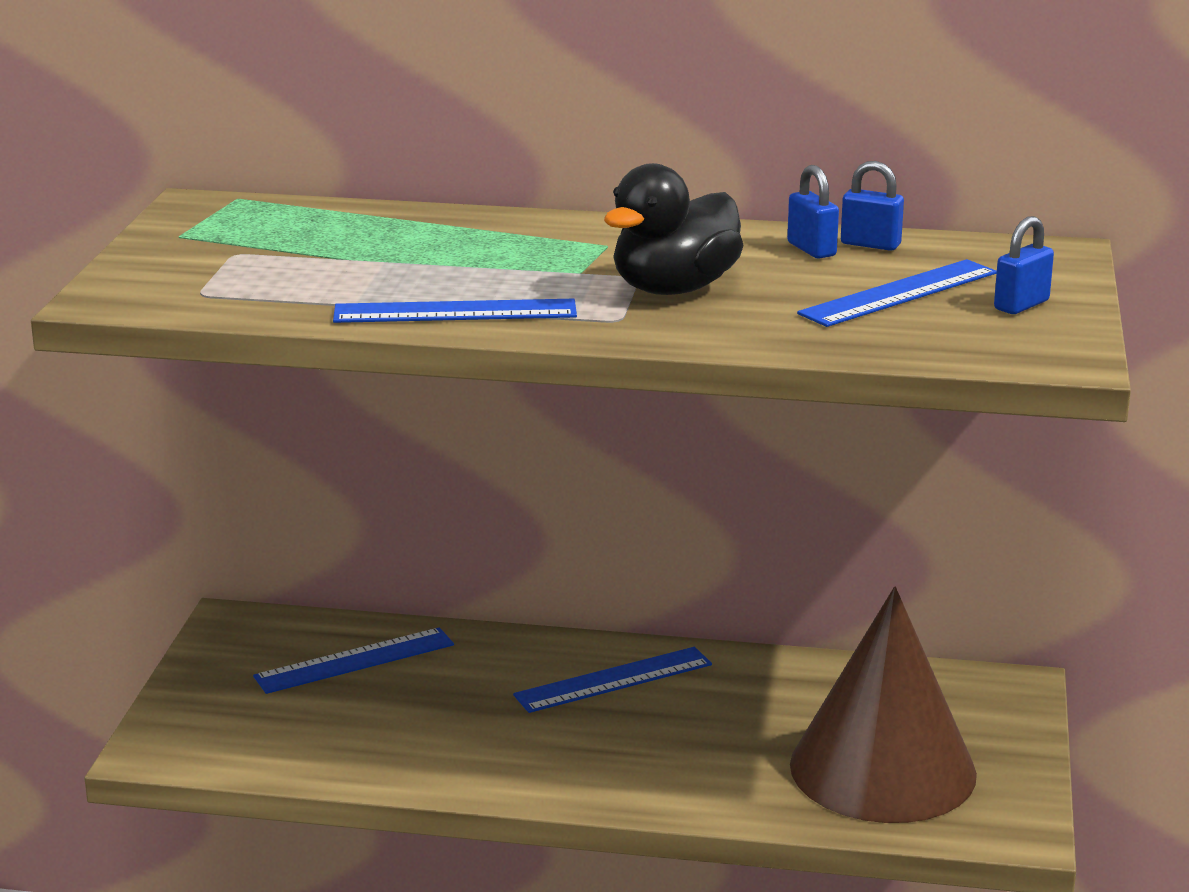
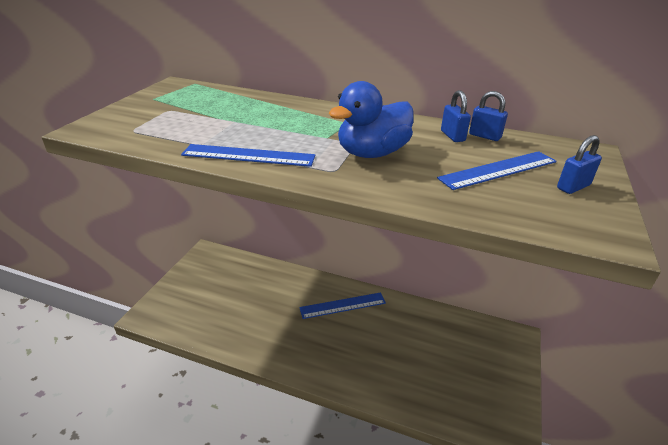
camera: 10 degrees right, 10 degrees up
(355, 661) = (243, 279): blue ruler -> none
(674, 289) = (372, 153): black duck -> blue duck
(882, 769) = (451, 380): brown cone -> none

